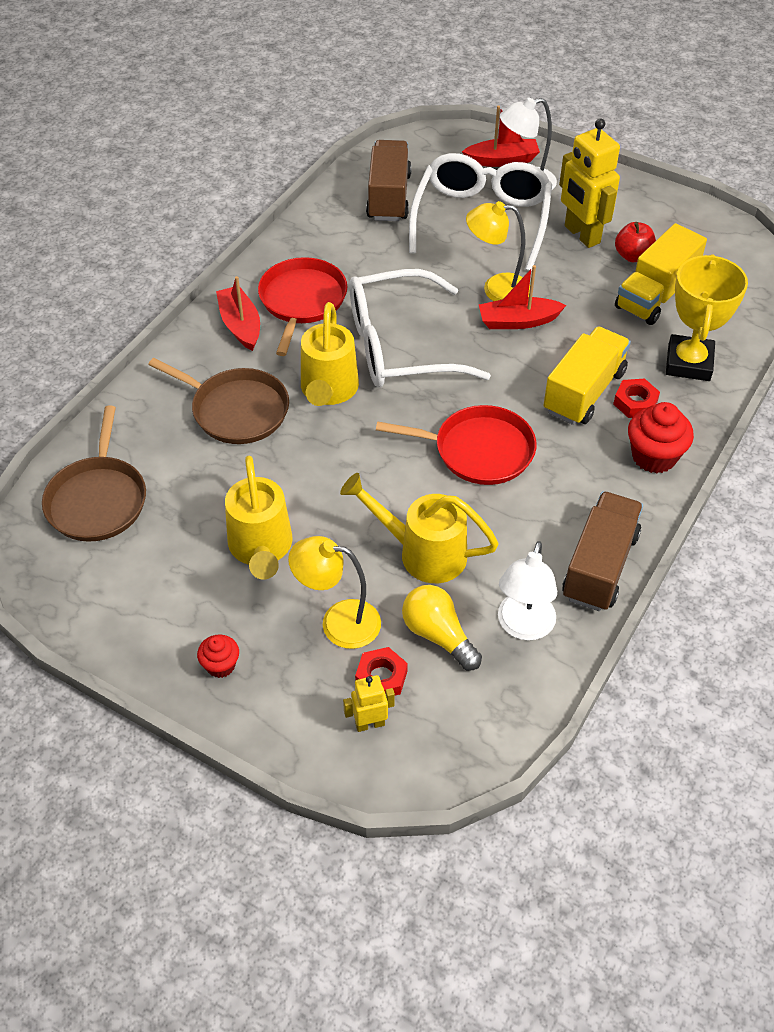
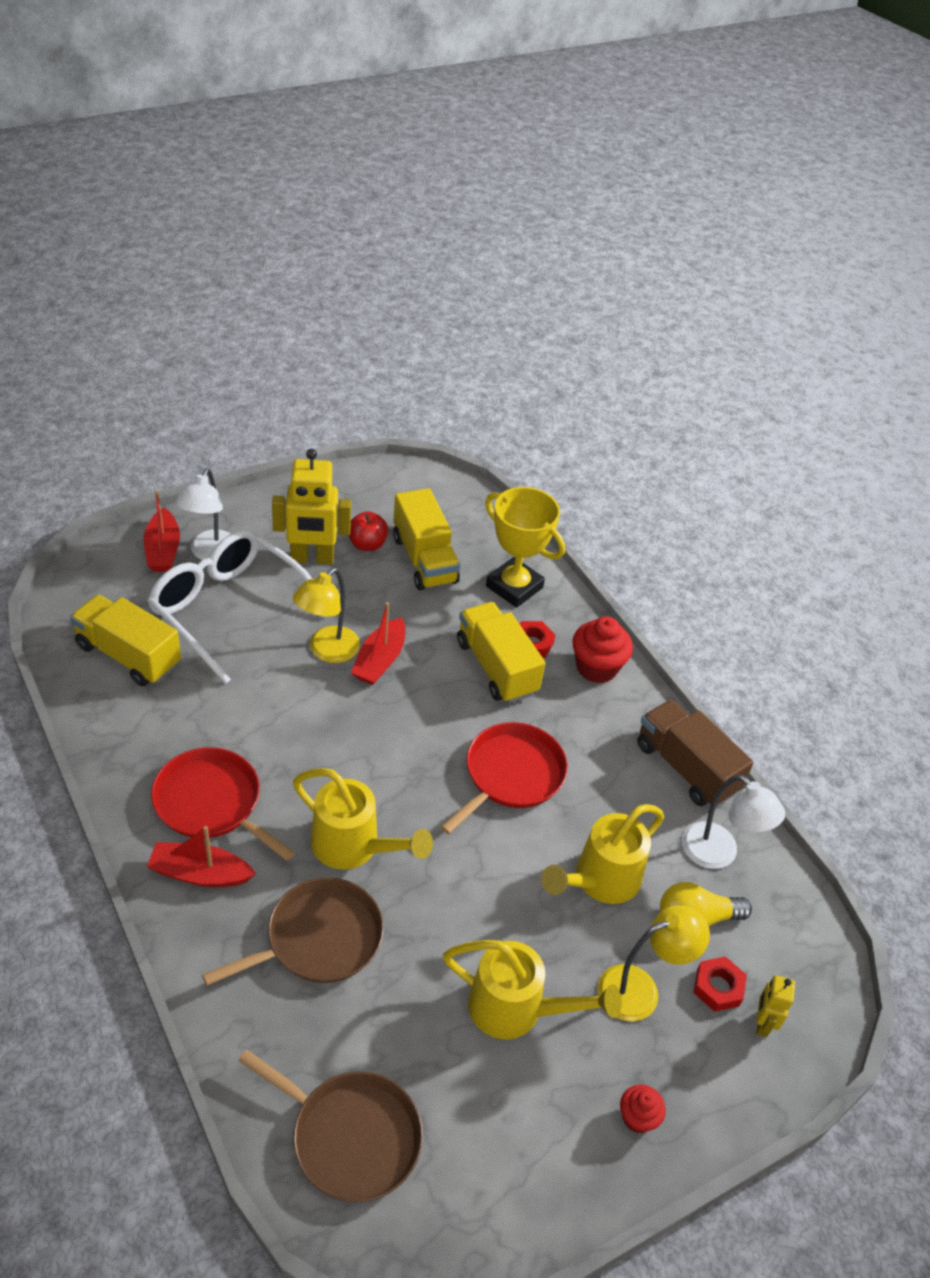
camera: 65 degrees left, 5 degrees down
(338, 622) = (640, 989): yellow lamp -> yellow lamp turned 150 degrees counterclockwise
(389, 197) = (128, 655): brown truck -> yellow truck
(400, 346) = (340, 760): white glasses -> none
(502, 160) = (163, 550): red boat -> red boat turned 150 degrees clockwise

